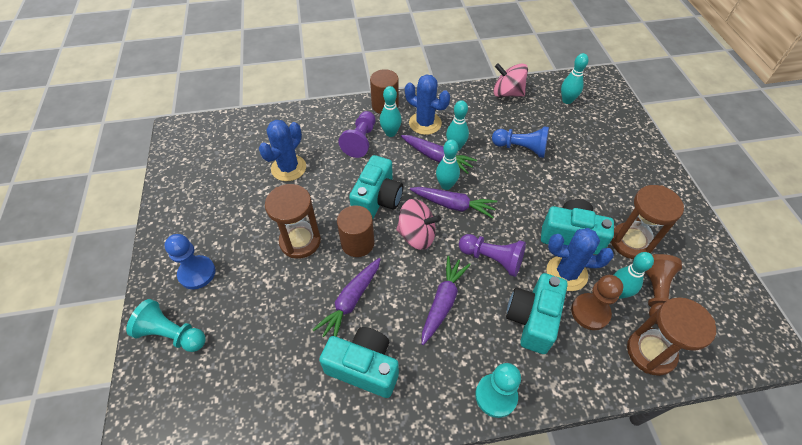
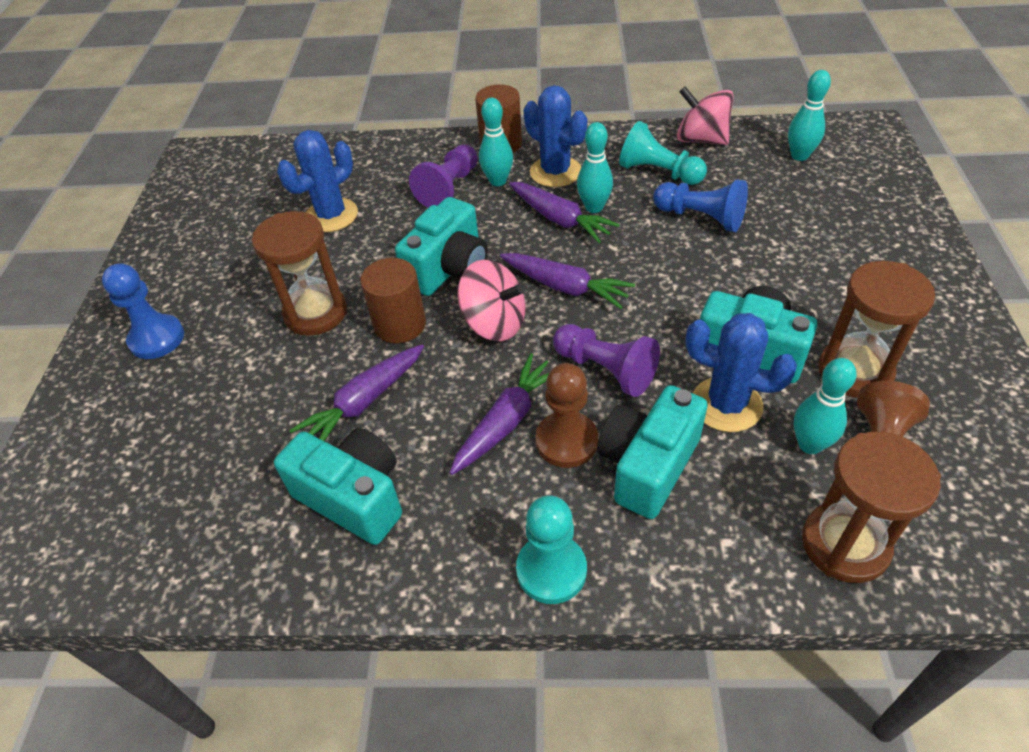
camera: 15 degrees right, 5 degrees down
(172, 334) = (95, 413): turquoise pawn -> turquoise pawn (658, 172)
(446, 185) = (562, 258): turquoise bowling pin -> none
(590, 312) = (751, 468): brown pawn -> brown pawn (566, 441)

